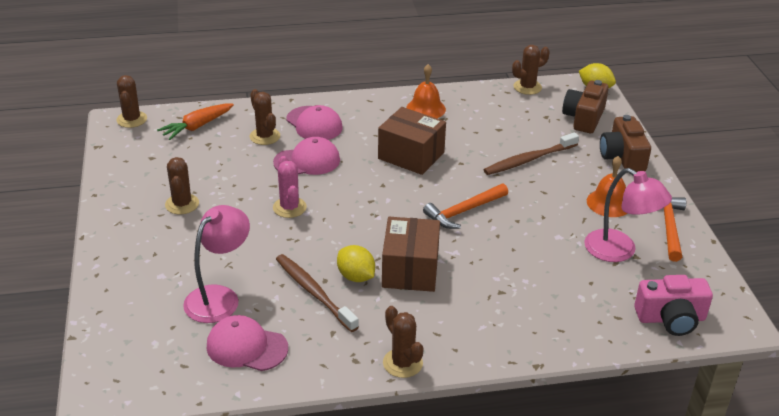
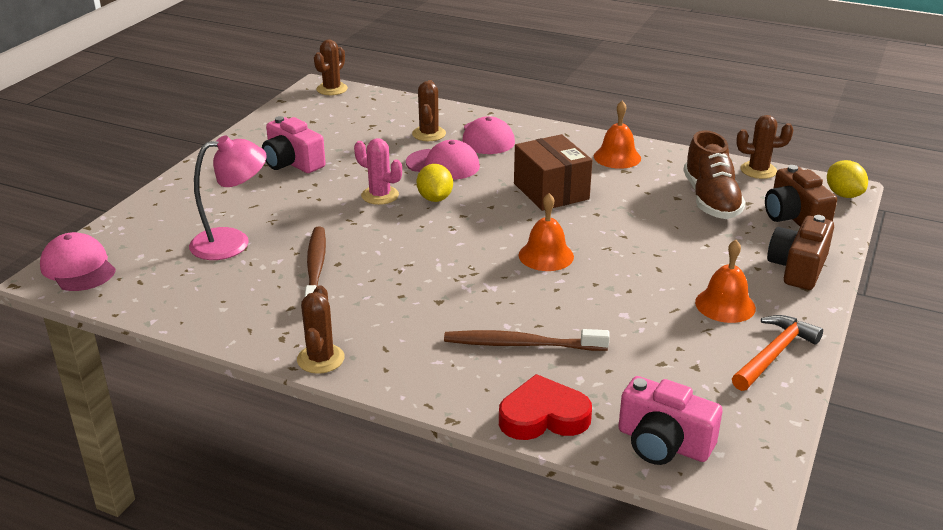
camera: 35 degrees right, 5 degrees down
(182, 204) = (292, 163): brown cactus -> pink camera
(197, 126) = (379, 109): orange carrot -> none
(246, 347) = (205, 288): pink cap -> pink cap (78, 268)
(289, 207) = (380, 195): pink cactus -> pink cactus turned 75 degrees counterclockwise
(356, 277) = (369, 271): yellow lemon -> yellow lemon (435, 198)
(410, 270) = (428, 285): brown box -> none
(463, 211) = (546, 255): orange hammer -> orange bell
(522, 123) = (711, 200): none -> brown shoe
(529, 160) = (677, 234): brown toothbrush -> brown toothbrush (521, 344)
(584, 118) = (794, 217): brown camera -> brown camera turned 75 degrees counterclockwise
(588, 334) = (543, 416): none -> red heart
(619, 251) = (681, 354): pink lamp -> none

